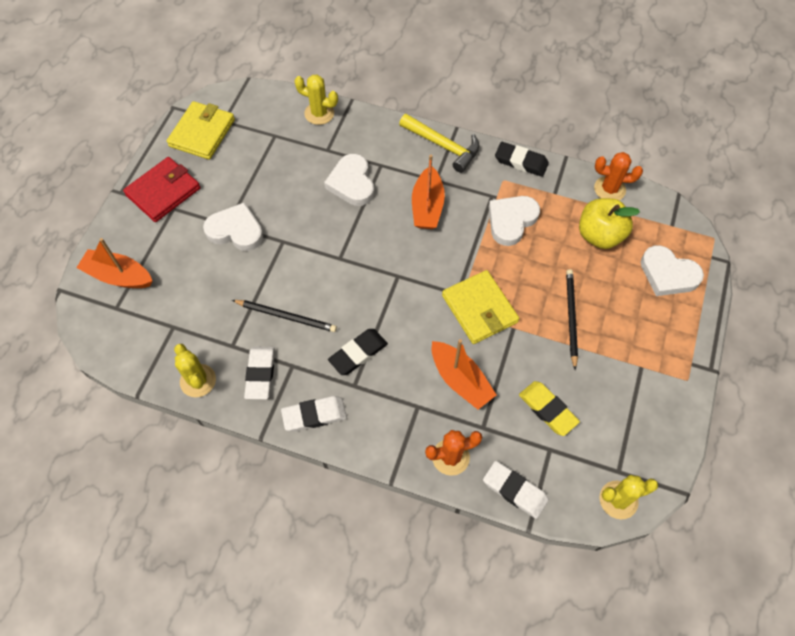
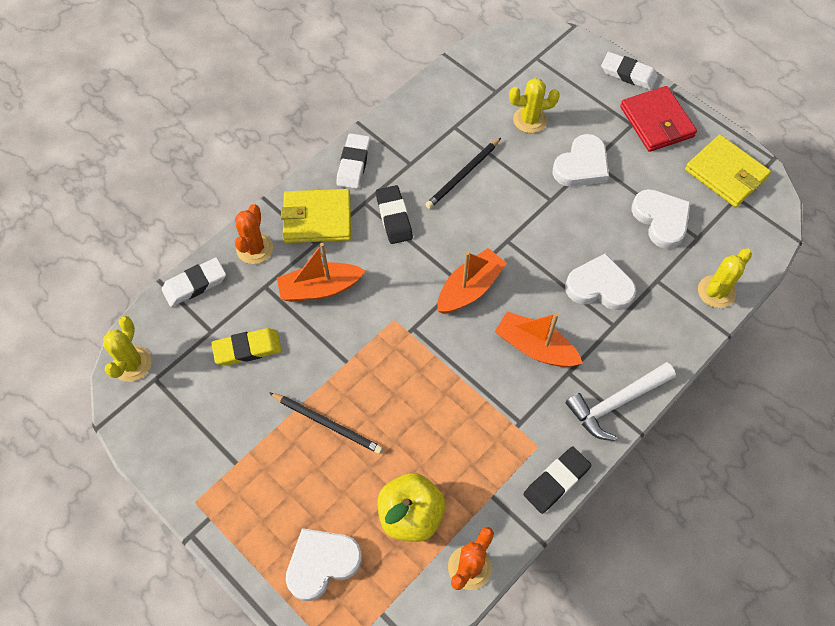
camera: 115 degrees right, 0 degrees up
(118, 276) = (570, 67): orange boat -> orange boat (469, 288)
(198, 380) = (433, 94): yellow cactus -> yellow cactus (529, 120)
(260, 374) = (414, 138): white eraser -> white eraser (628, 74)
(443, 146) = (616, 403): yellow hammer -> white hammer
(479, 309) = (384, 340): yellow wallet -> yellow wallet (317, 219)
(511, 221) = (476, 426): white heart -> white heart (661, 220)

